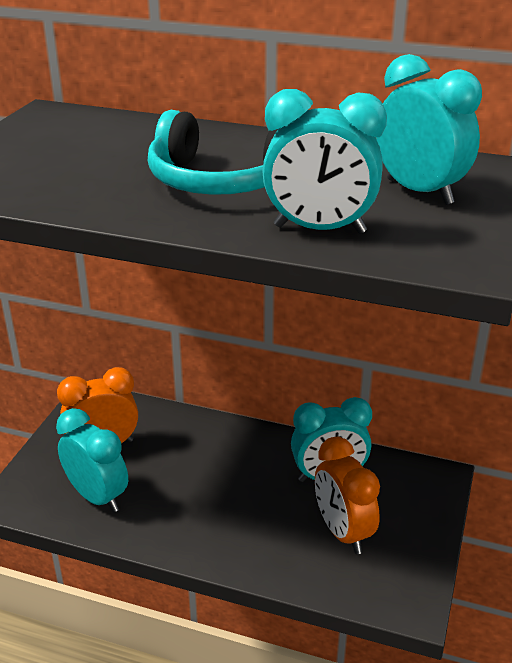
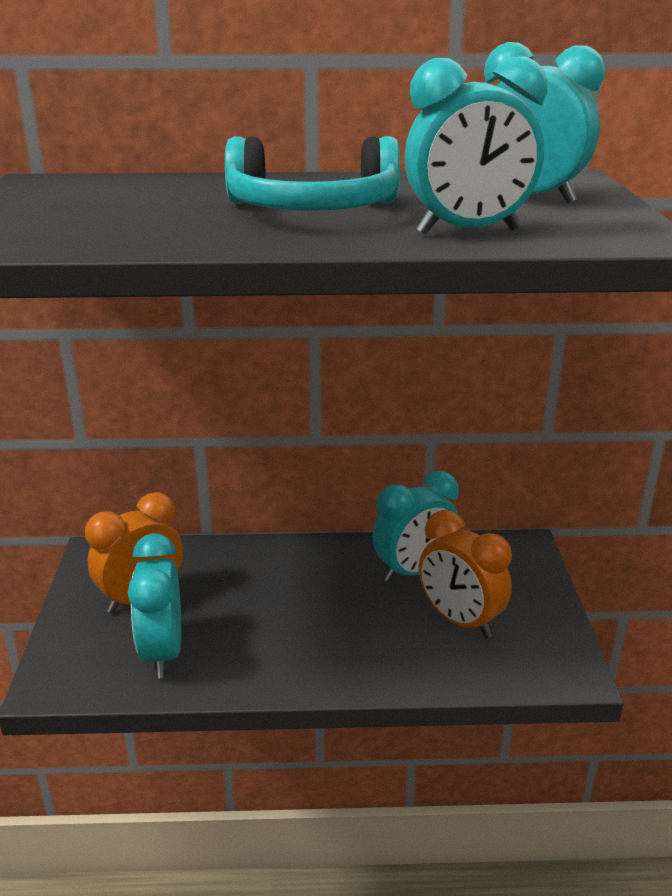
camera: 20 degrees left, 5 degrees down
(97, 497) = (162, 652): turquoise clock -> turquoise clock turned 120 degrees counterclockwise

